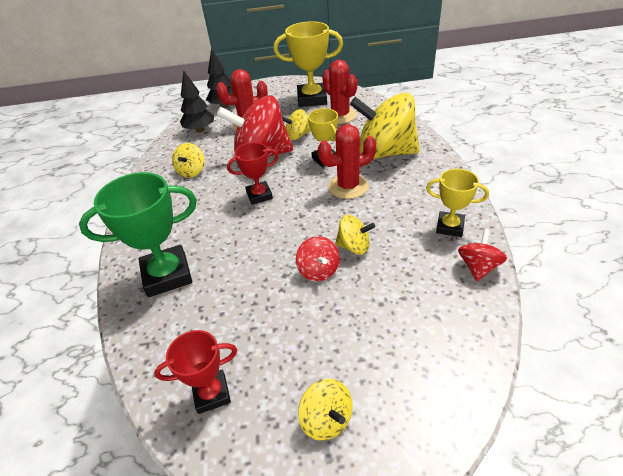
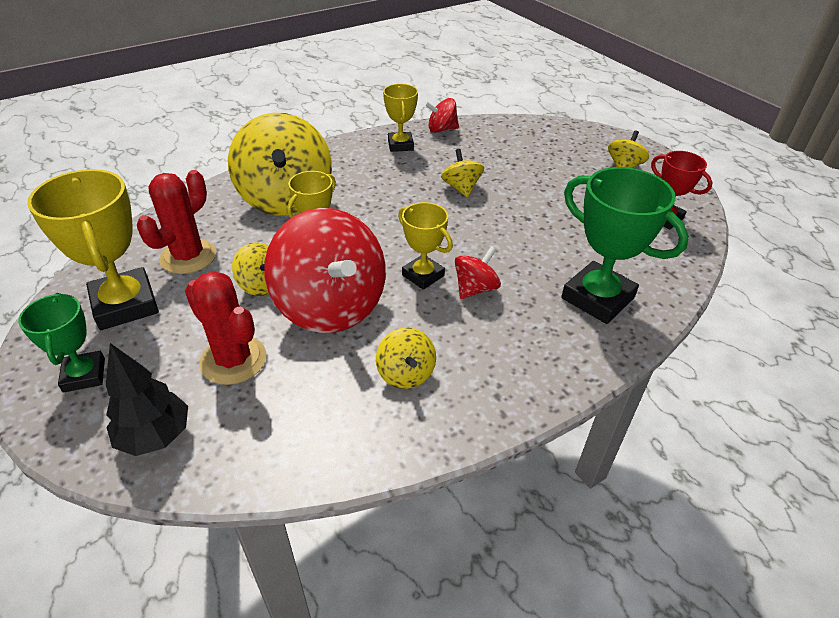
camera: 120 degrees left, 0 degrees up
(191, 171) = (405, 374): yellow spinning top -> yellow spinning top turned 90 degrees clockwise
(200, 130) = (269, 430): black tree -> none
(259, 195) = (423, 275): red trophy -> yellow trophy
(272, 91) = (84, 375): none -> green trophy
(318, 270) = (506, 200): red spinning top -> red spinning top (475, 288)
(348, 186) = (368, 211): red cactus -> none

